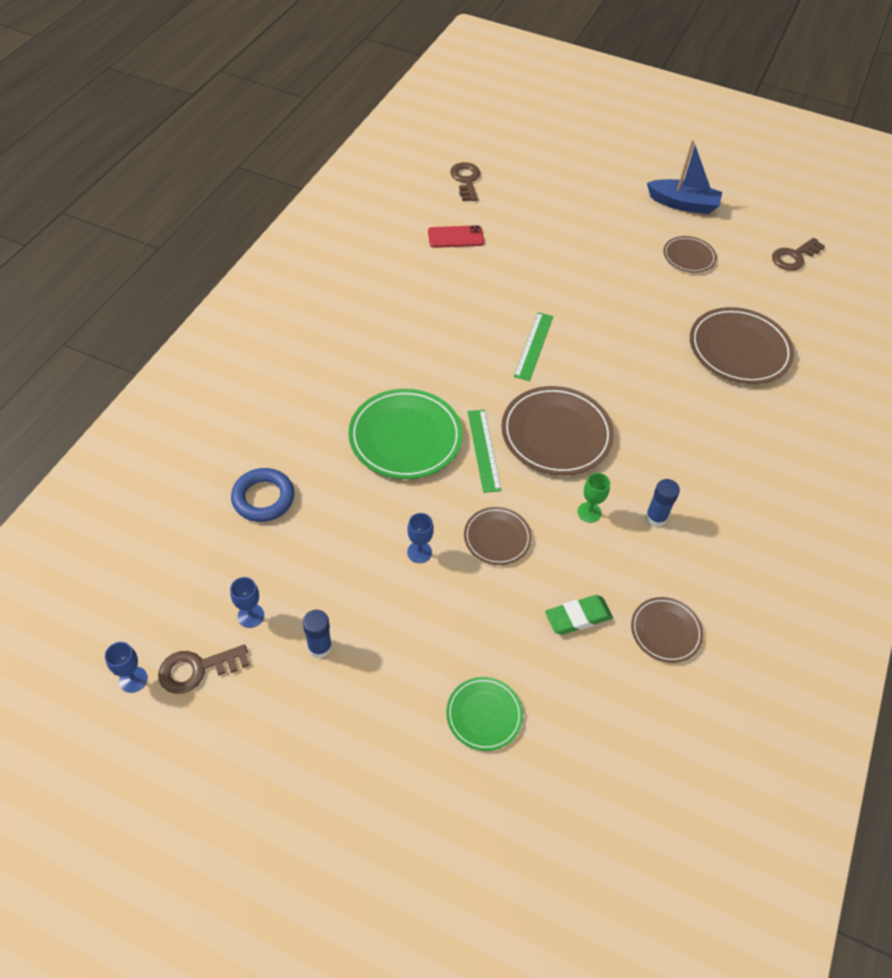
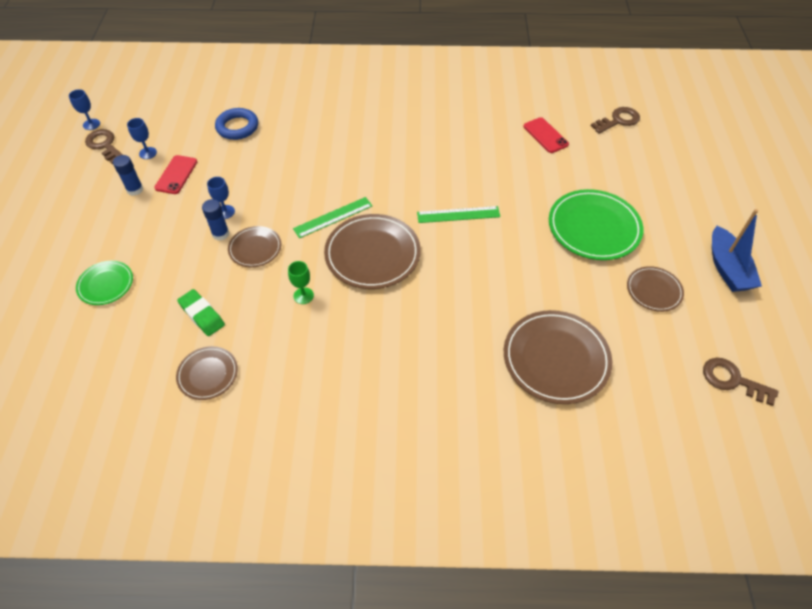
camera: 70 degrees right, 0 degrees up
(318, 590) = (176, 175): none -> red phone
(405, 437) = (322, 173): green plate -> green plate (594, 227)
(655, 517) = (318, 341): blue glue stick -> blue glue stick (220, 234)

